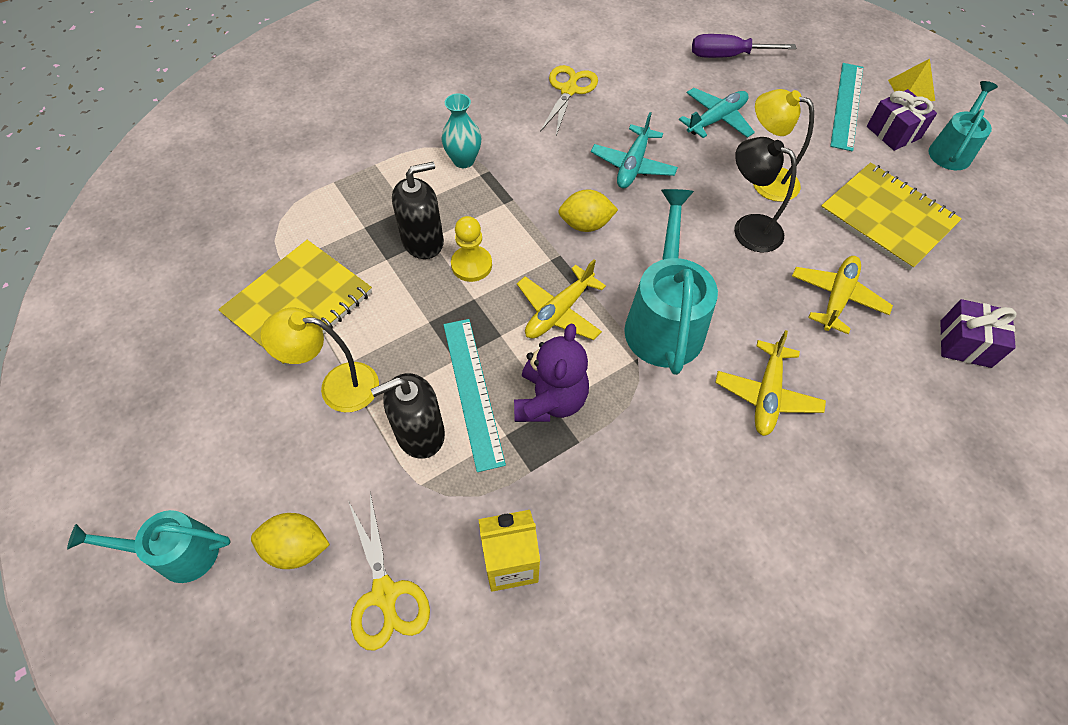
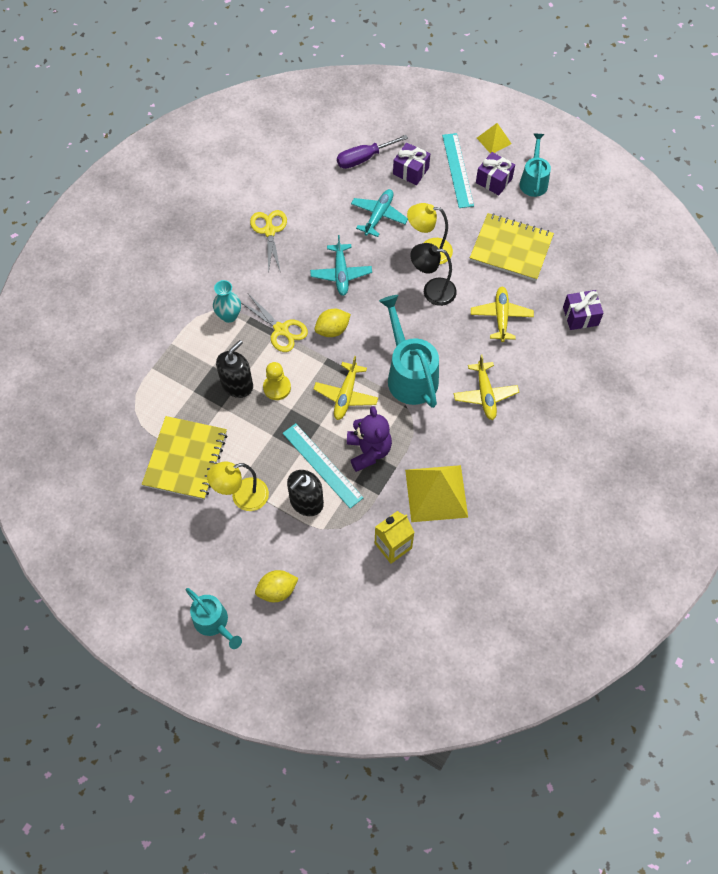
camera: 25 degrees left, 5 degrees up
(177, 553) = (214, 623): turquoise watering can -> turquoise watering can turned 105 degrees counterclockwise
(385, 593) = (337, 590): yellow scissors -> yellow scissors (281, 330)
(621, 510) = (436, 493): none -> yellow pyramid
(782, 87) = (411, 171): none -> purple gift

